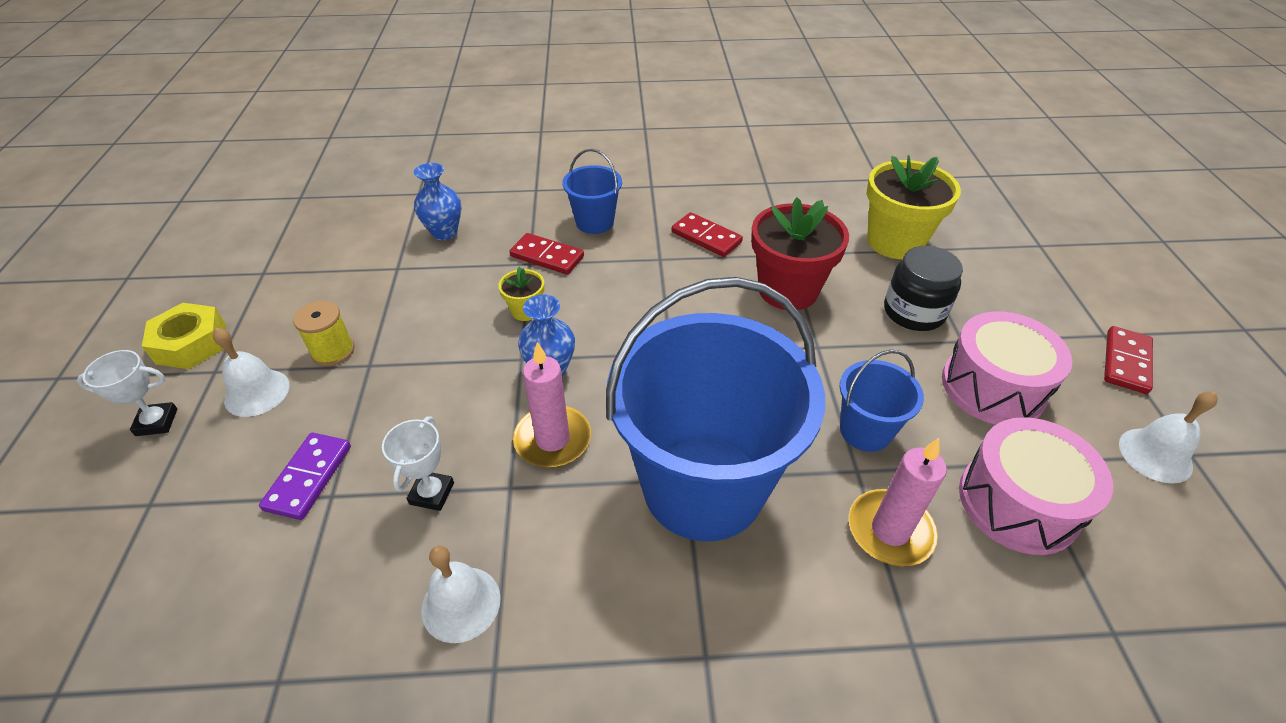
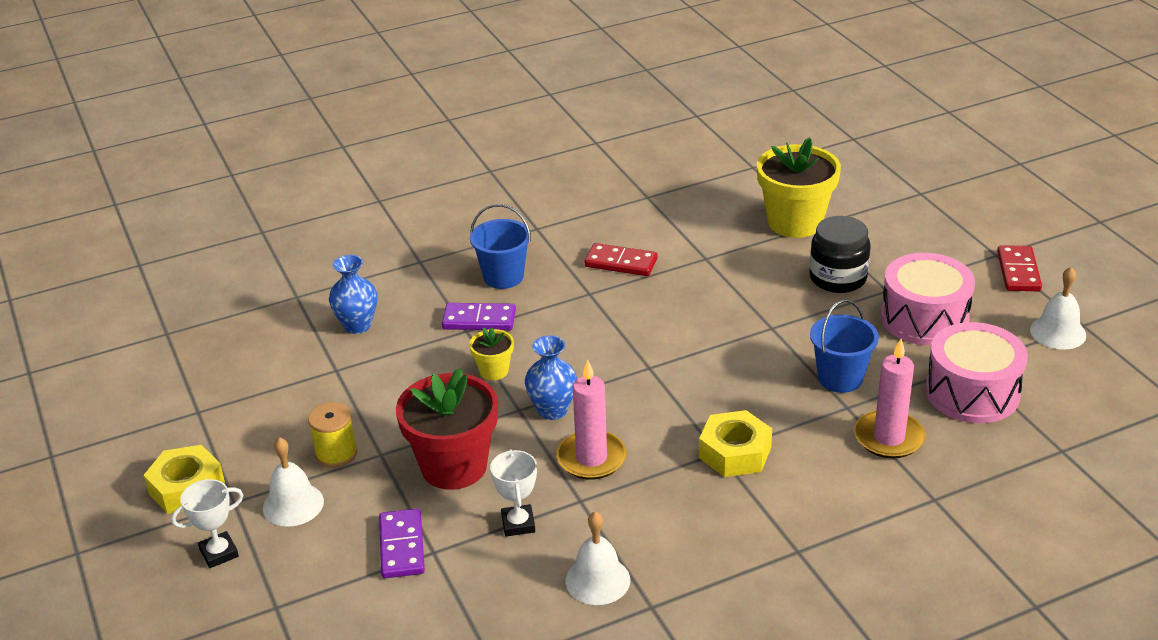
camera: 20 degrees left, 10 degrees down
(547, 256) = (479, 320): red domino -> purple domino
(703, 486) = (735, 452): blue bucket -> yellow nut
(788, 290) = (722, 289): red flower pot -> red flower pot (454, 466)

